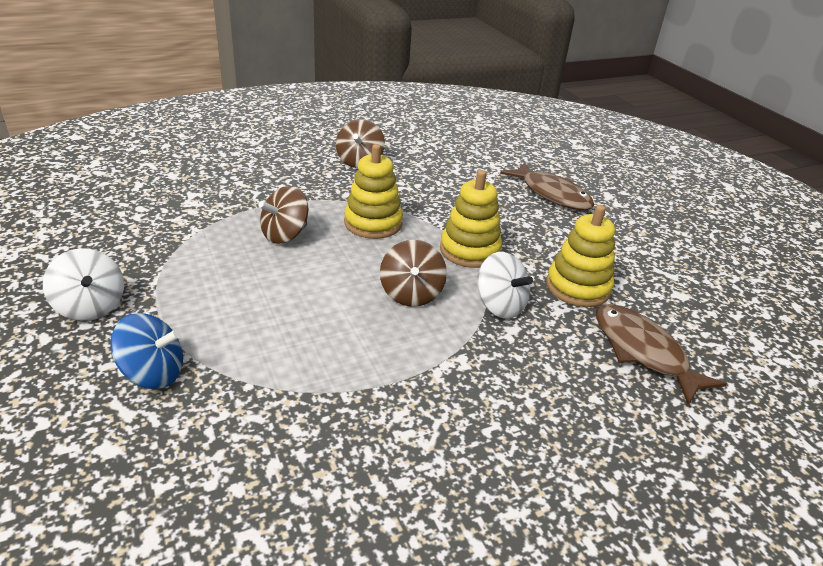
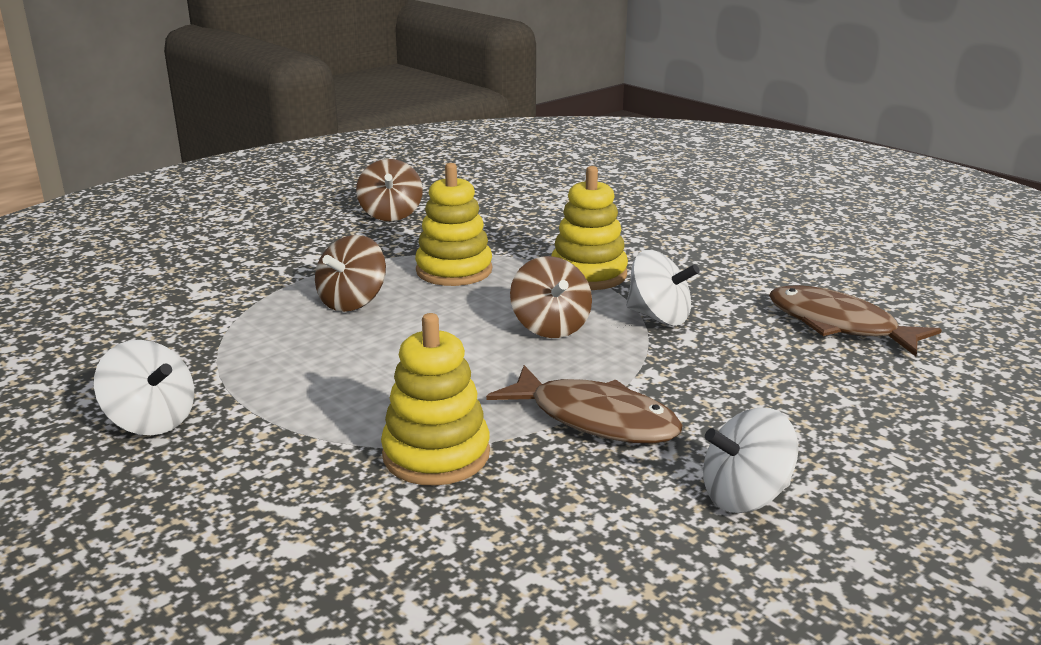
camera: 15 degrees left, 10 degrees down
(153, 373) = (291, 466): blue spinning top -> none
(461, 507) = (745, 496): none -> white spinning top
(552, 194) = (644, 206): brown fish -> brown fish (595, 419)
(578, 287) = (732, 284): yellow stacking toy -> yellow stacking toy (436, 454)

